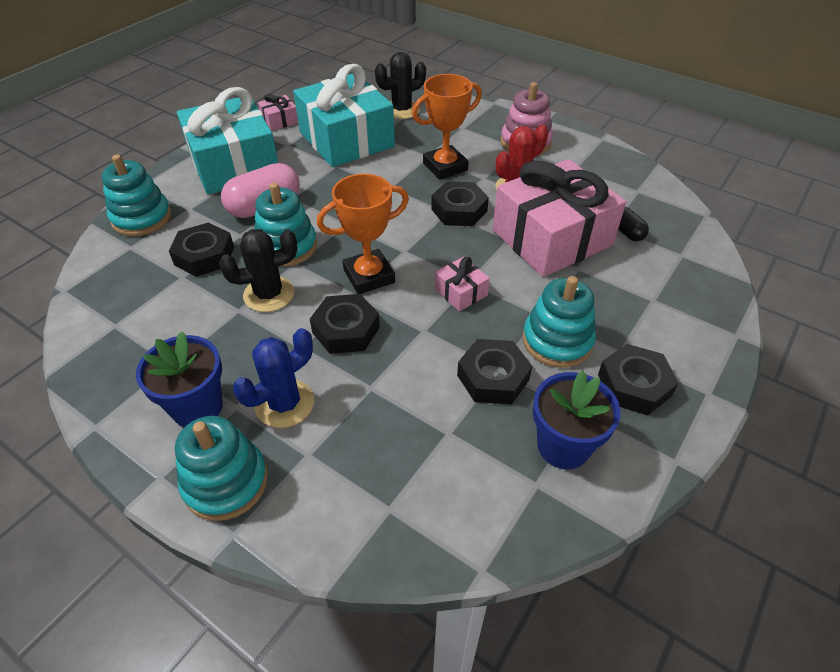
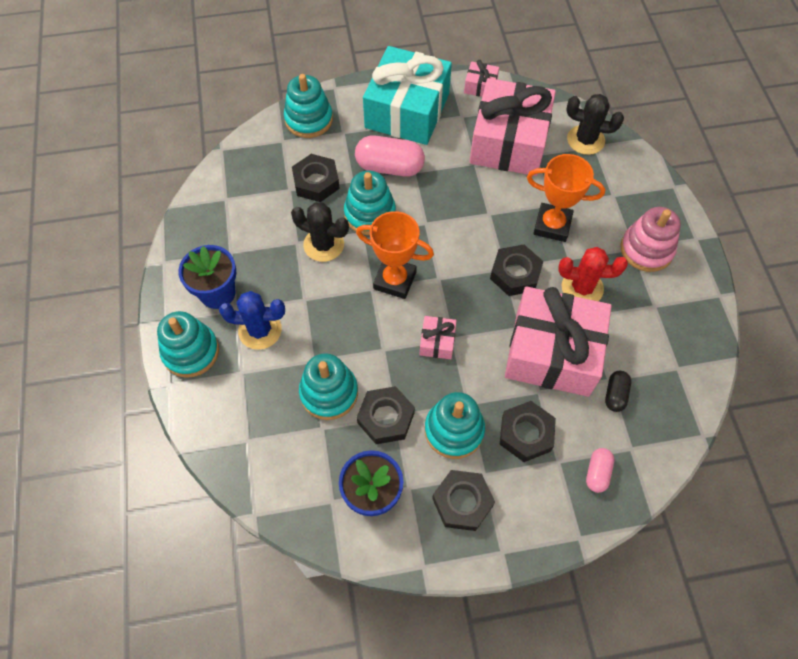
camera: 45 degrees right, 15 degrees up
(346, 139) = (508, 142): turquoise gift -> pink gift
(346, 330) = (340, 309): black nut -> black nut (526, 434)
(418, 400) = (329, 393): none -> turquoise stacking toy
(685, 286) = (597, 473): none -> pink capsule

